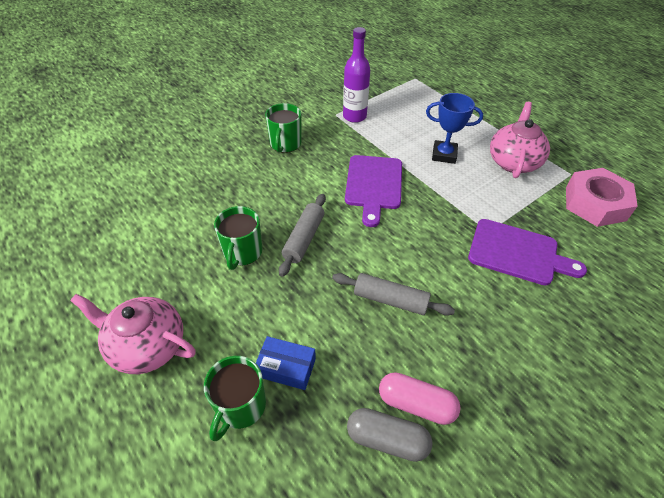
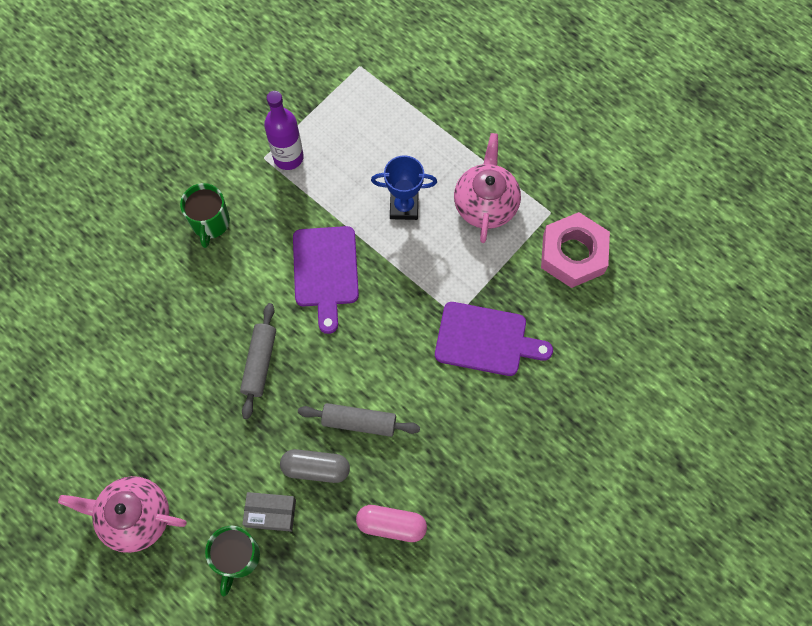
camera: 10 degrees left, 20 degrees up
(242, 252) = (198, 393): green mug -> none
(286, 368) = (271, 513): blue box -> grey box
(387, 439) = (369, 561): grey capsule -> grey capsule (316, 468)

